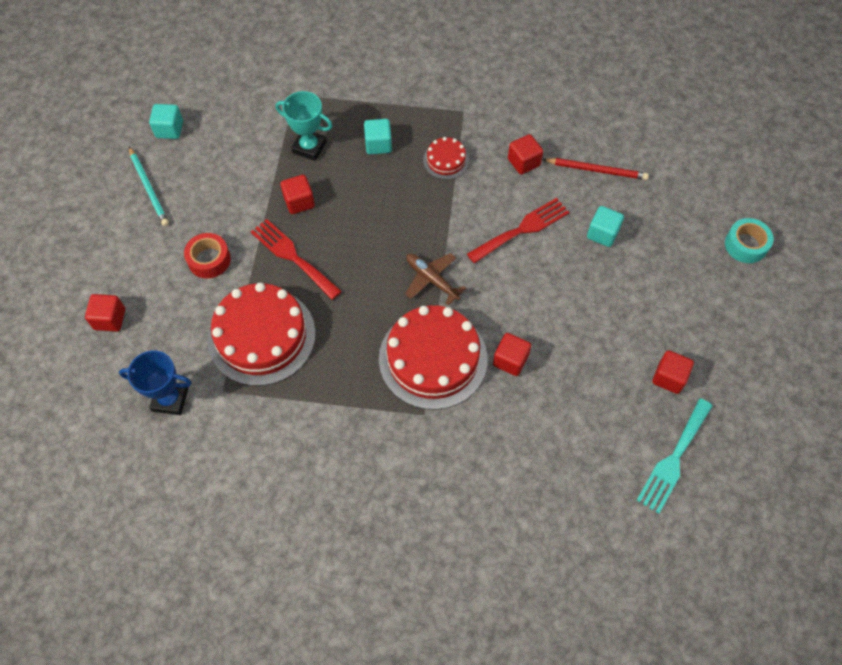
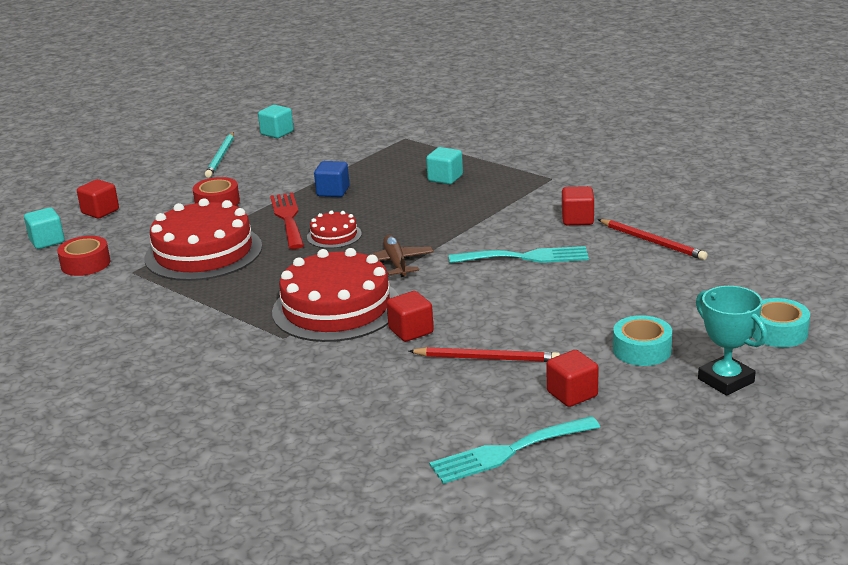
camera: 35 degrees right, 35 degrees down
(170, 399) = (85, 264): blue trophy -> red tape
(299, 202) = (333, 192): red cube -> blue cube
(309, 147) = (380, 166): turquoise trophy -> turquoise trophy (726, 380)
(446, 160) = (499, 201): red cake -> red cake (334, 235)
(522, 229) = (526, 257): red fork -> turquoise fork
(586, 366) = (486, 358): none -> red pencil
(602, 234) = (610, 281): turquoise cube -> turquoise cube (47, 241)
(678, 306) = (642, 350): none -> turquoise tape

